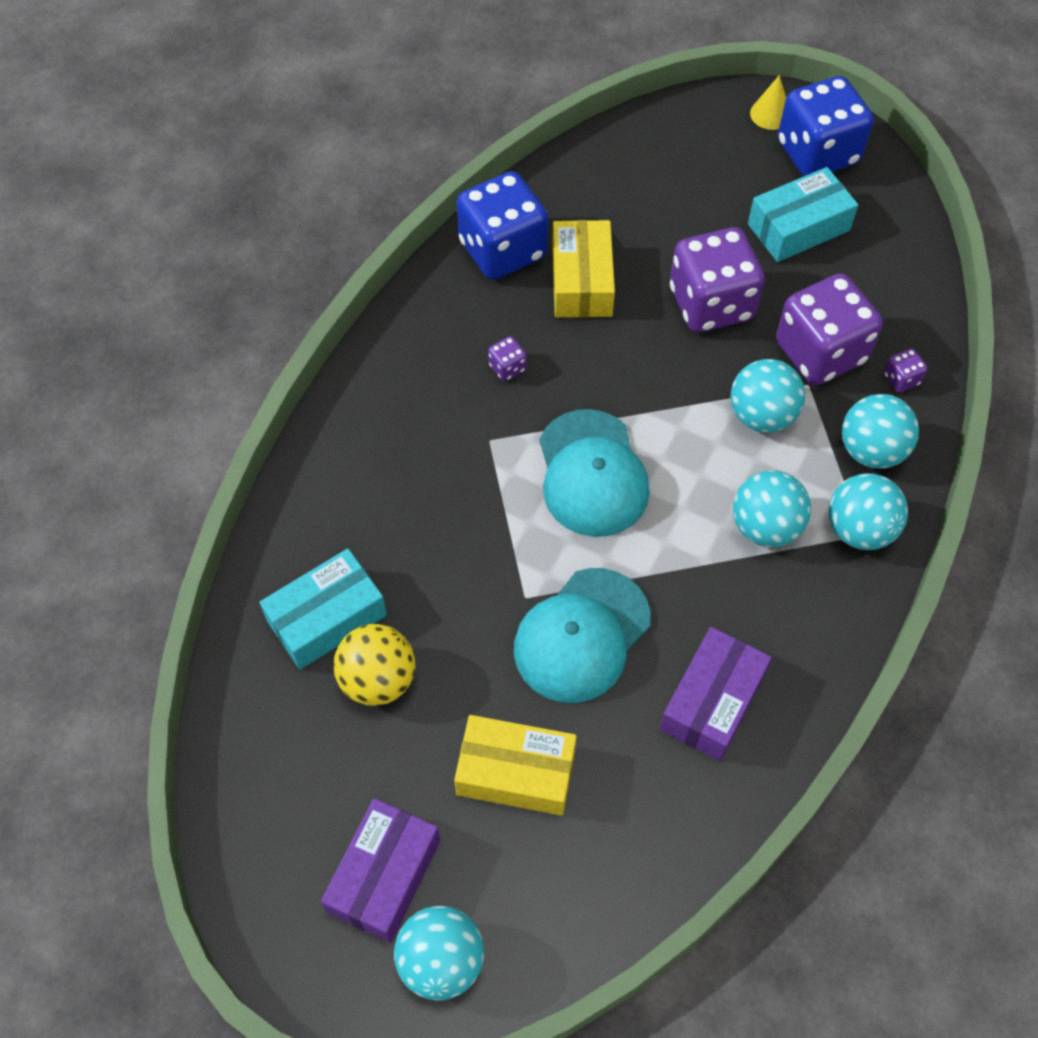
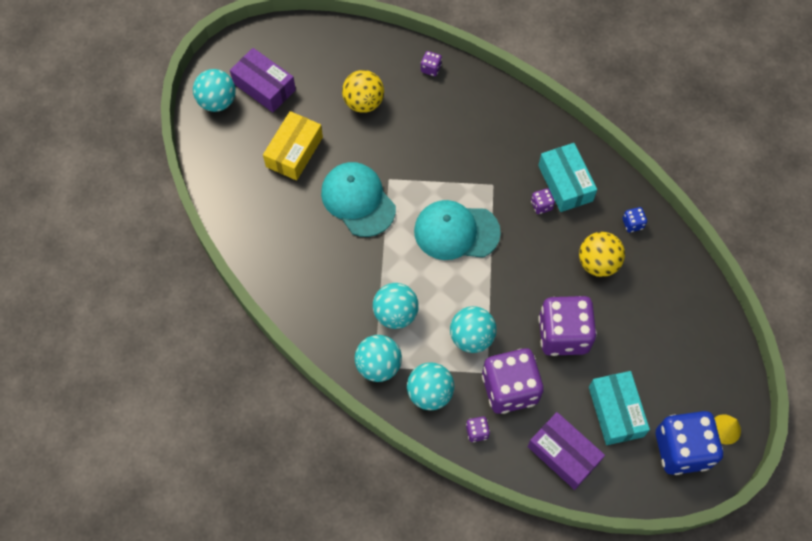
camera: 105 degrees right, 5 degrees up
(279, 584) = (430, 68): none -> purple dice
(327, 618) = (405, 86): turquoise box -> turquoise box (565, 183)
(502, 250) = (632, 224): blue dice -> blue dice, size x0.40
(582, 281) = (598, 263): yellow box -> yellow ball
(712, 702) = (300, 252): purple box -> purple box (563, 454)

